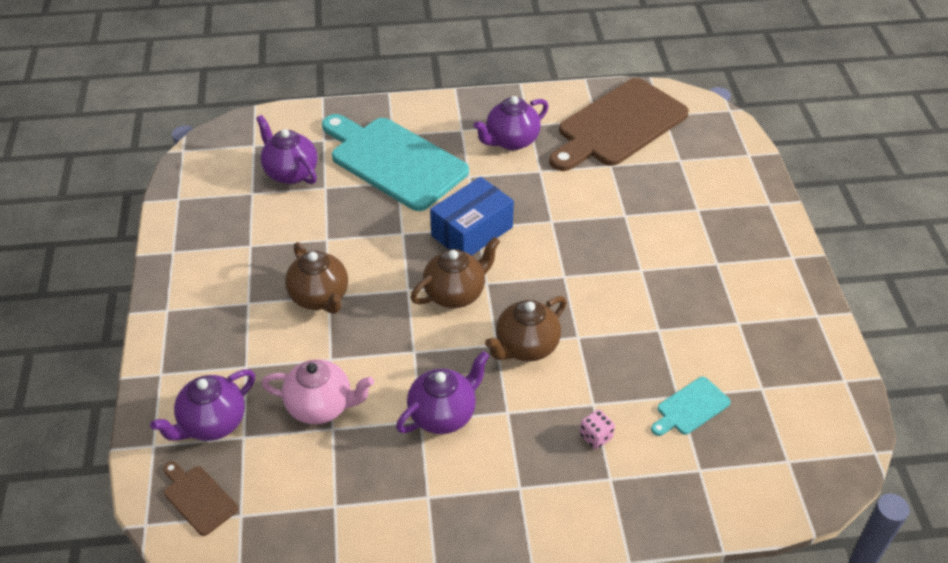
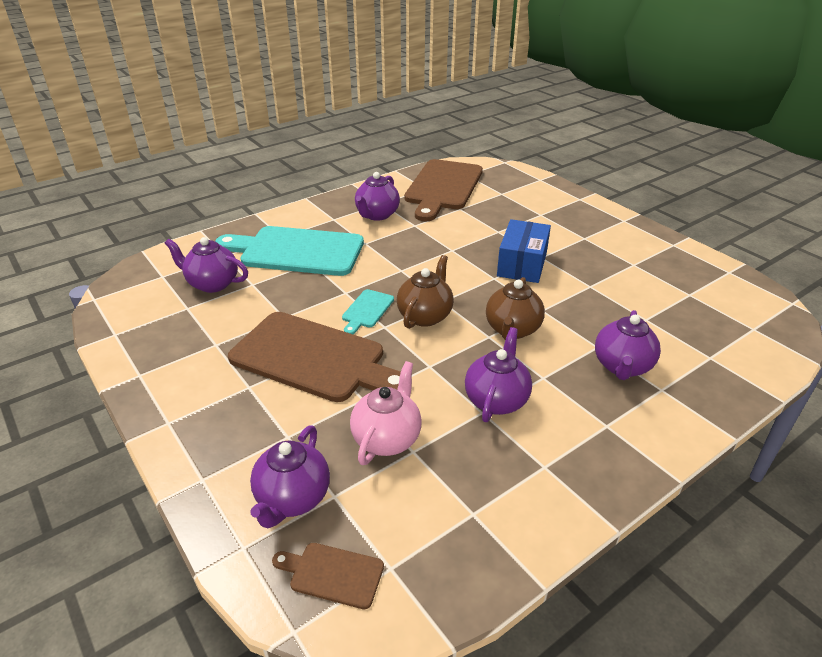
camera: 30 degrees left, 10 degrees down
(320, 297) = (313, 358): brown teapot -> brown cutting board
(321, 406) = (387, 438): pink teapot -> pink teapot turned 45 degrees counterclockwise
(472, 231) = (399, 274): blue box -> blue box (522, 264)
(596, 437) = (622, 366): pink dice -> purple teapot
(690, 407) = (661, 323): turquoise cutting board -> turquoise cutting board (366, 310)

